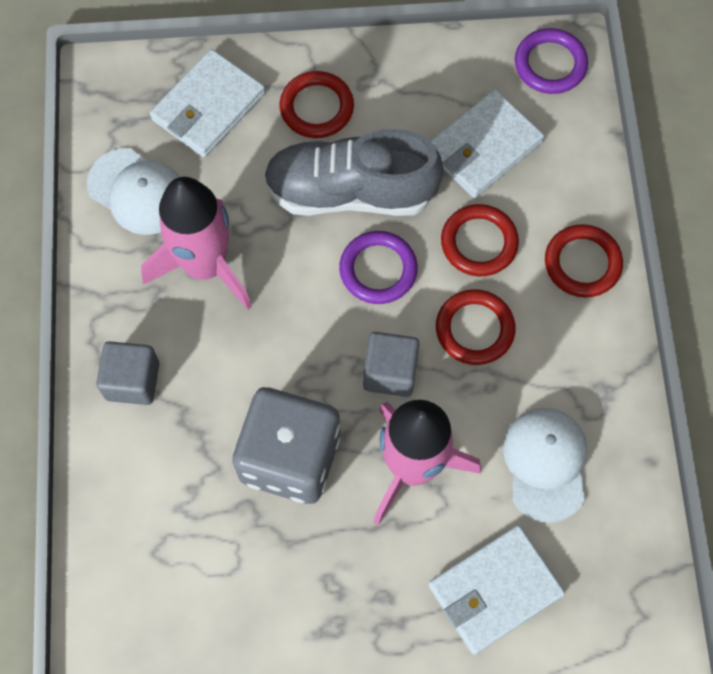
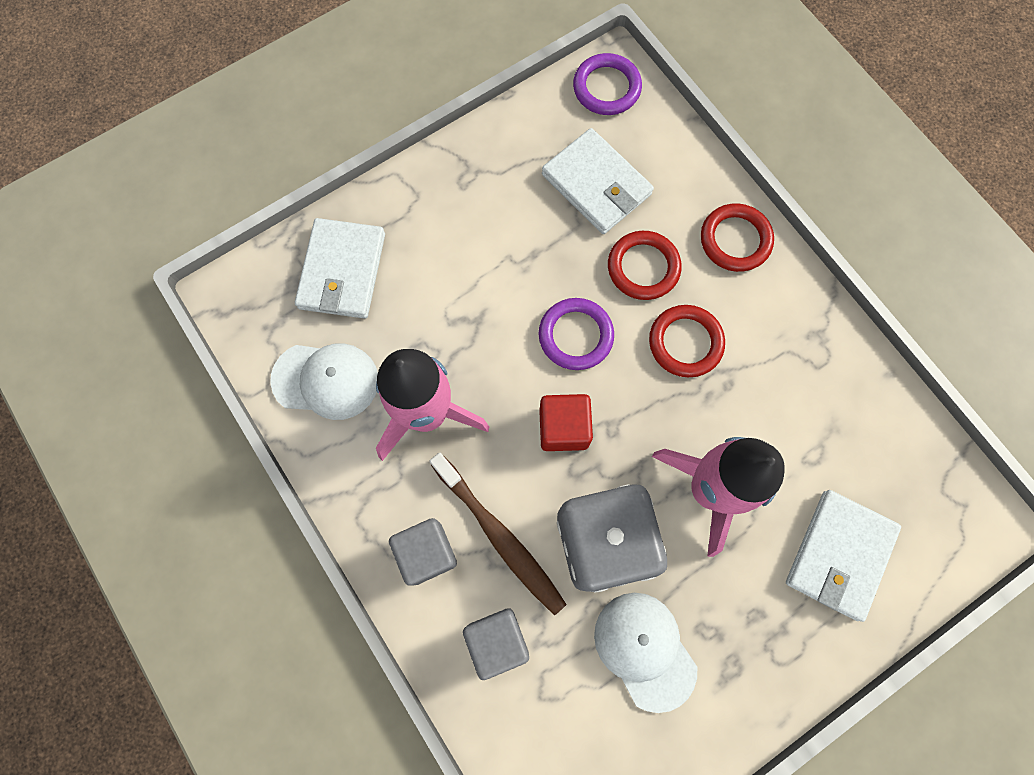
camera: 30 degrees left, 5 degrees up
(202, 403) = (500, 537): none -> brown toothbrush
(316, 107) = (437, 223): red ring -> none
(316, 342) = (563, 428): none -> red cube
(350, 192) = (511, 281): grey shoe -> none
(390, 372) = (640, 418): grey cube -> grey cube (497, 640)
(483, 147) = (596, 185): white wallet -> white wallet turned 60 degrees counterclockwise
(545, 464) = (811, 424): white cap -> white cap (645, 650)

